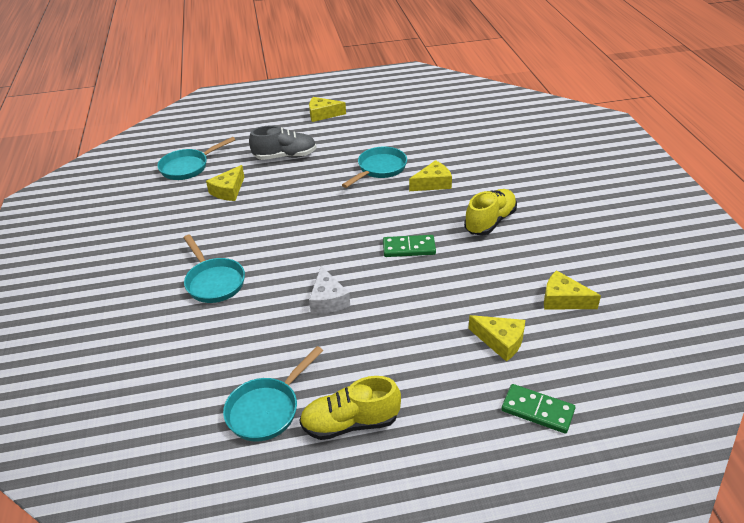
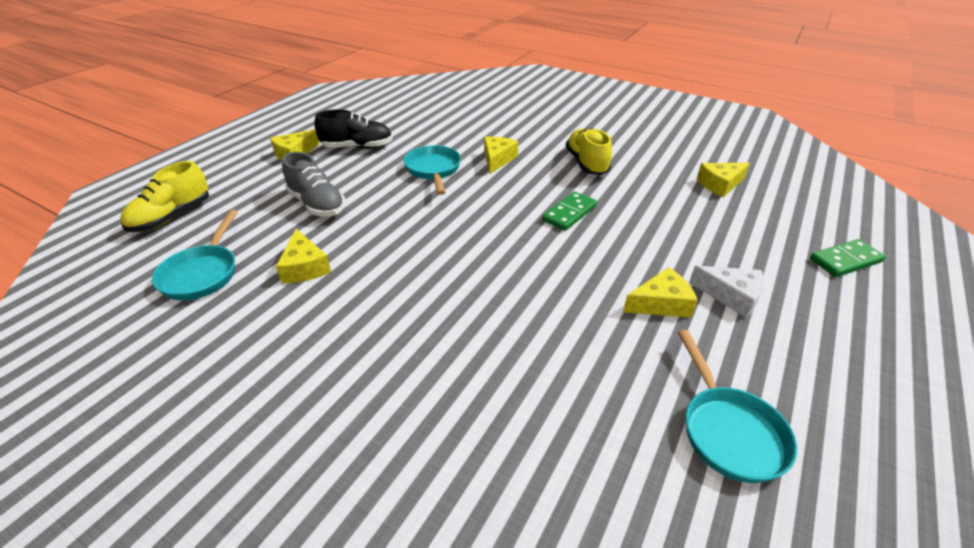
camera: 50 degrees left, 0 degrees up
(214, 282) = (453, 361): turquoise pan -> none
(285, 156) = (317, 204): grey shoe -> grey shoe turned 105 degrees clockwise
(328, 300) = (588, 294): white cheese -> white cheese (731, 296)
(350, 423) = (794, 375): yellow shoe -> yellow shoe (172, 217)
(363, 127) = (357, 147): none -> black shoe
(500, 341) = (745, 234): yellow cheese -> yellow cheese (661, 303)

